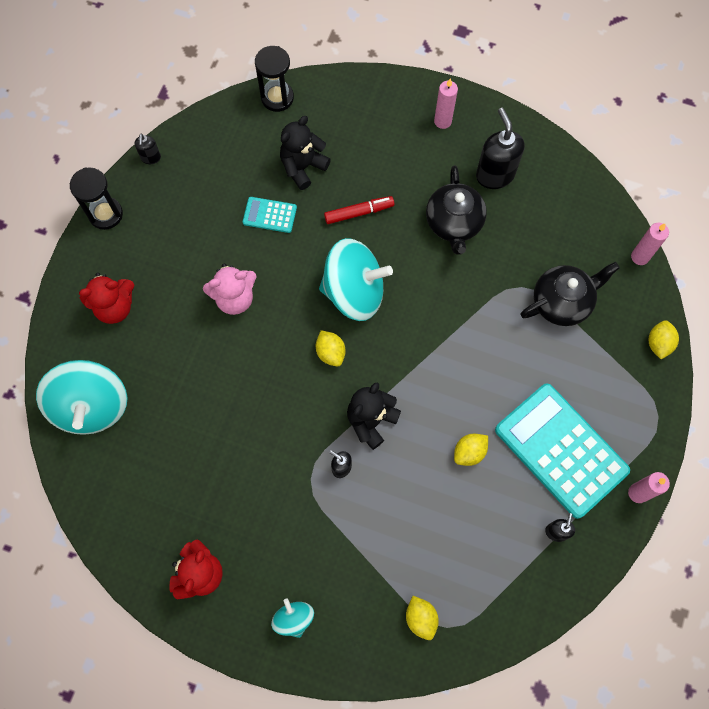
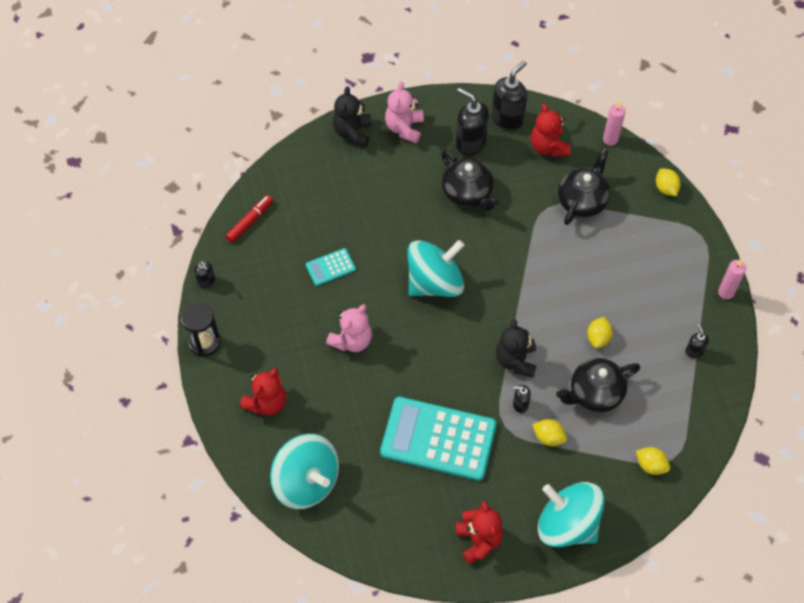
camera: 35 degrees left, 10 degrees down
(277, 97) = (269, 182): black hourglass -> none
(293, 618) = (567, 524): turquoise spinning top -> turquoise spinning top, size x2.07
(303, 167) = (328, 219): black teddy bear -> black teddy bear (353, 132)
(330, 352) = (451, 333): yellow lemon -> yellow lemon (548, 437)
(359, 212) = (394, 226): red marker -> red marker (250, 221)
(422, 506) = (595, 393): none -> black teapot
(442, 121) = (404, 128): pink candle -> pink teddy bear
(550, 173) = (507, 119): none -> black soap dispenser
(561, 450) = (656, 297): turquoise calculator -> turquoise calculator (438, 439)
(570, 226) = (548, 147): none -> red teddy bear

